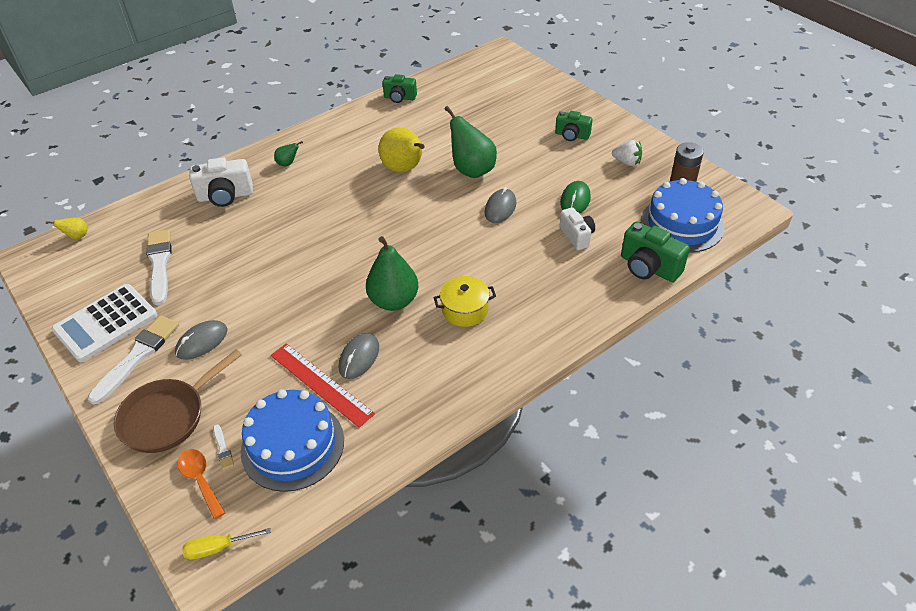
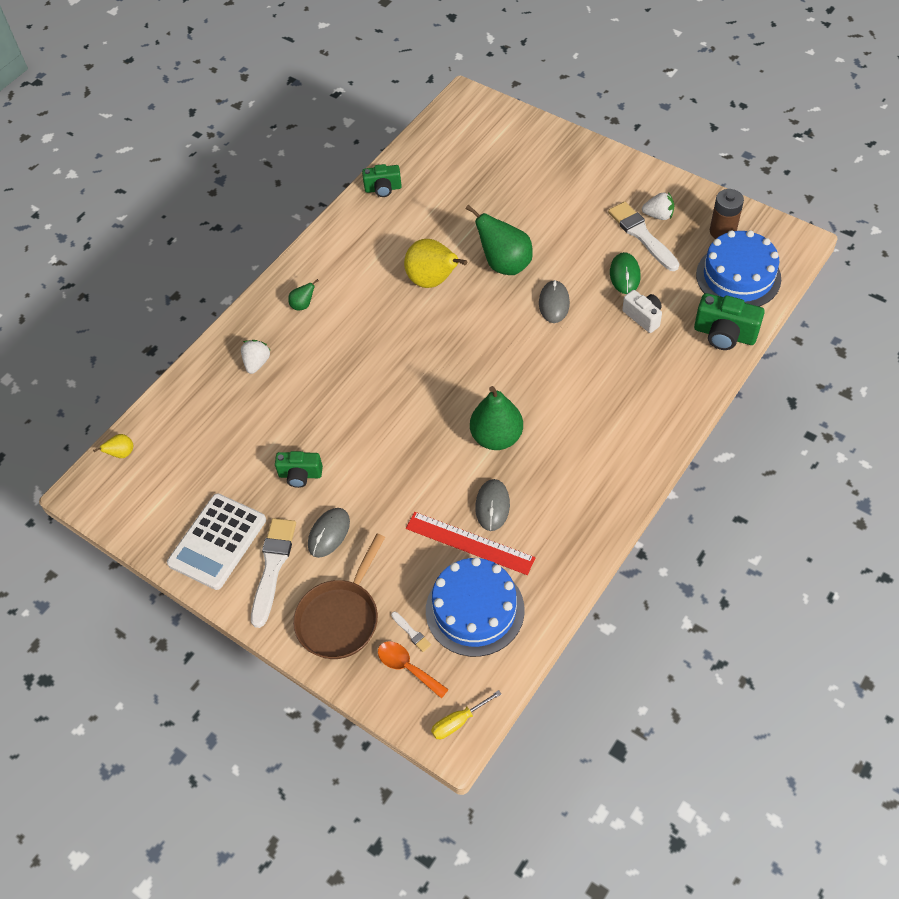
camera: 15 degrees left, 10 degrees up
(159, 264) = (233, 461): white brush -> white brush (642, 235)
(225, 196) = (257, 363): white camera -> white strawberry
(465, 310) = (570, 428): yellow pot -> none
(572, 135) = (590, 195): green camera -> green camera (300, 475)

